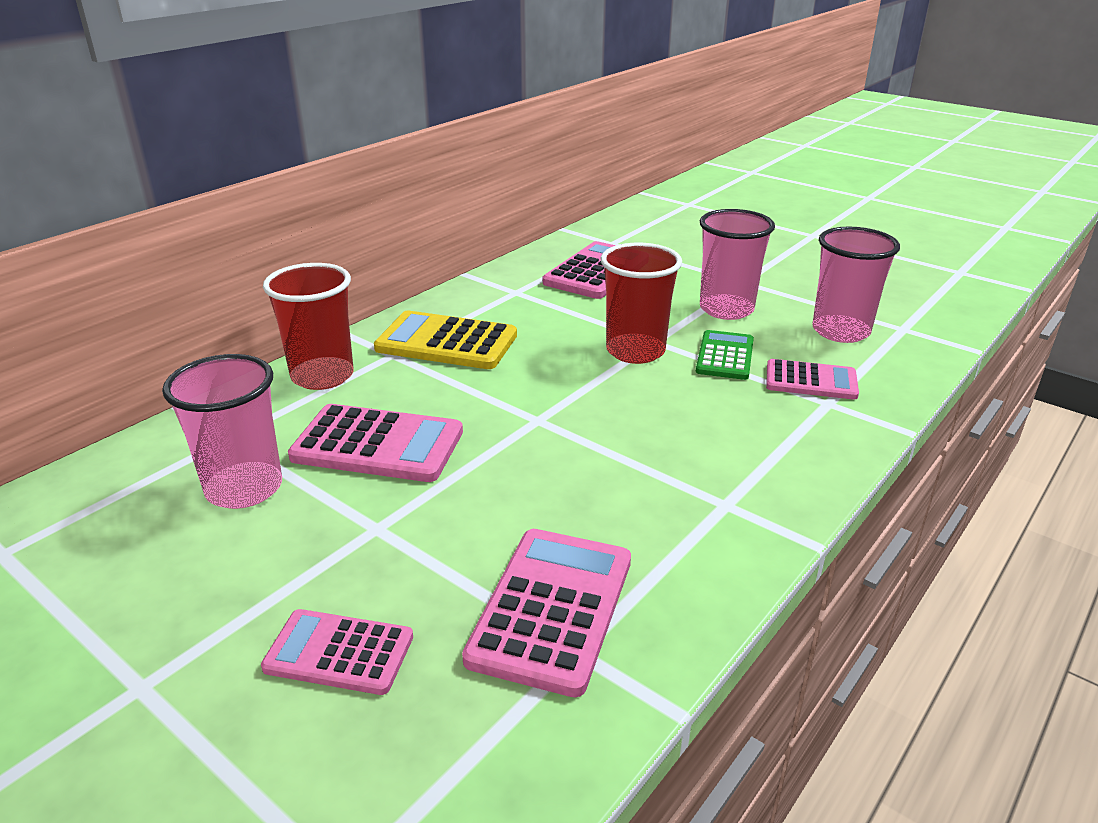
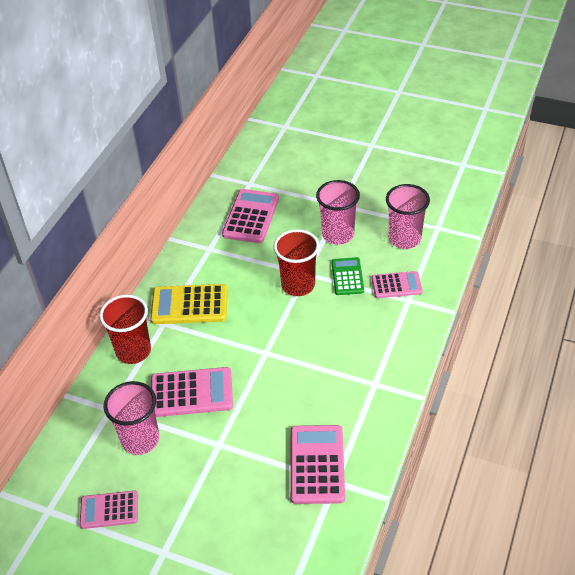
camera: 15 degrees left, 15 degrees up
(339, 653) = (237, 512): pink calculator -> pink calculator (109, 510)

